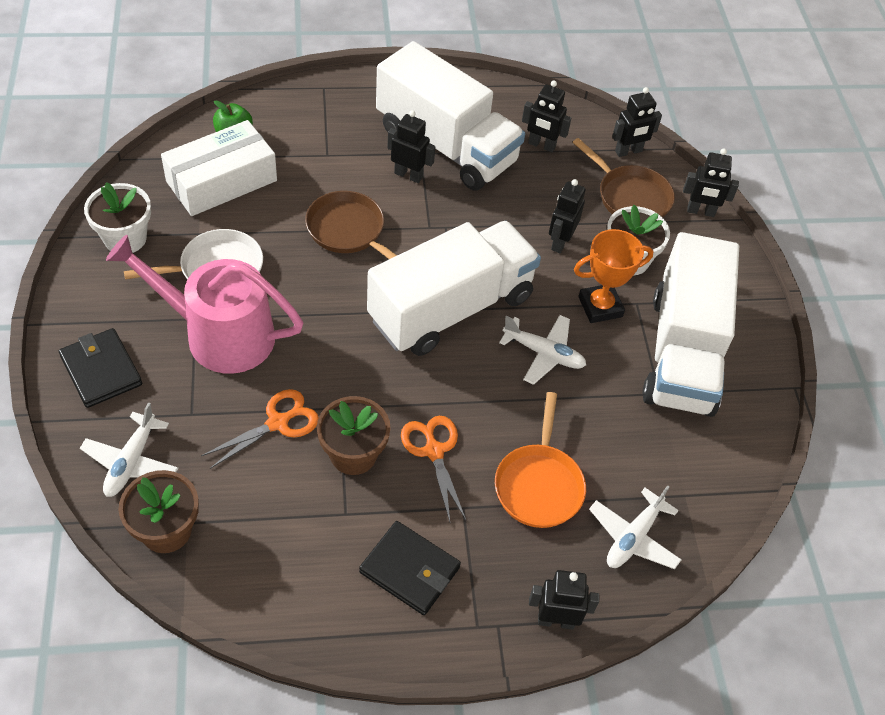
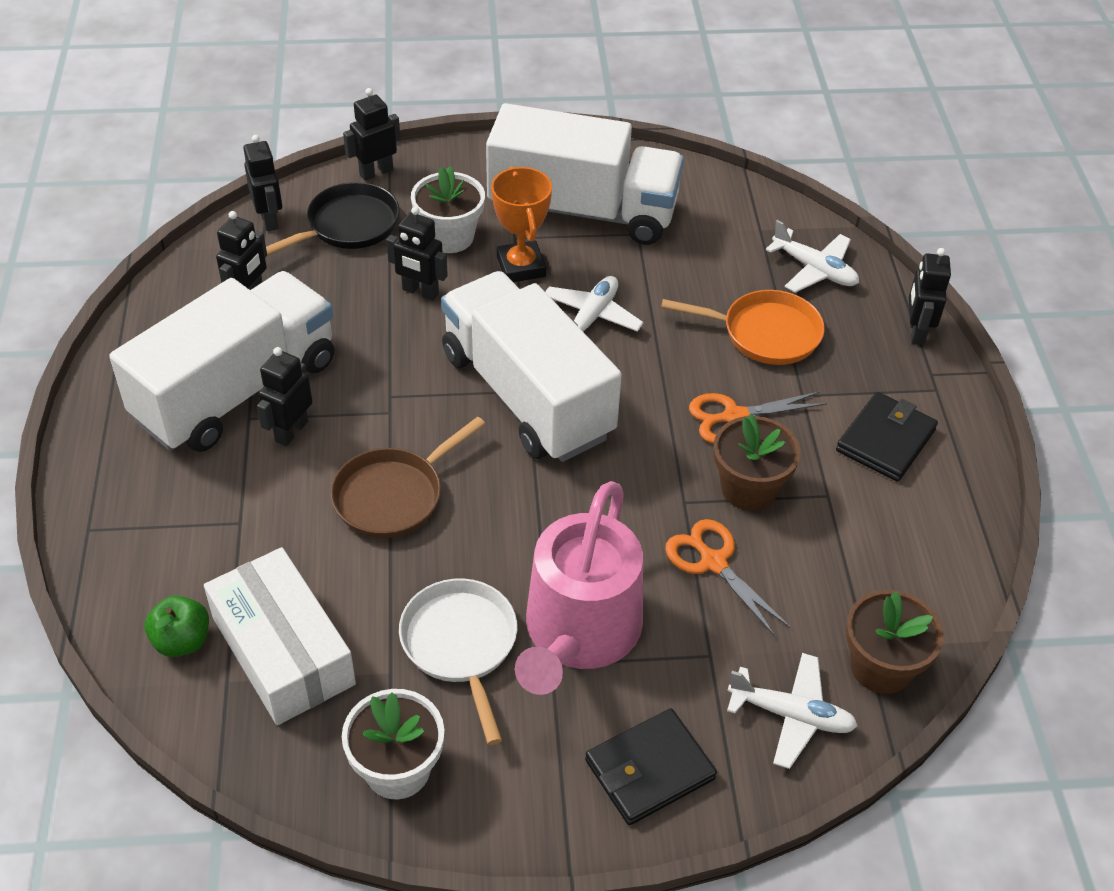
camera: 85 degrees left, 5 degrees down
(630, 196) = (348, 226): brown pan -> black pan
(700, 211) = (376, 172): black robot -> black robot turned 135 degrees counterclockwise

